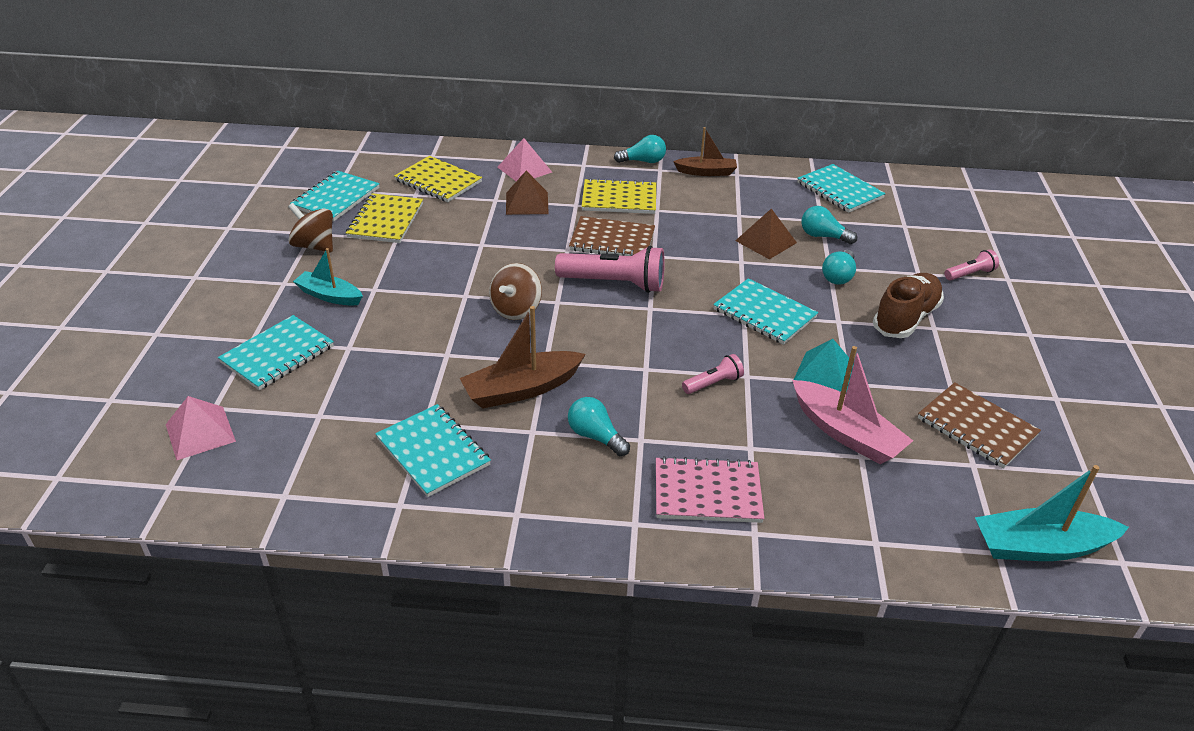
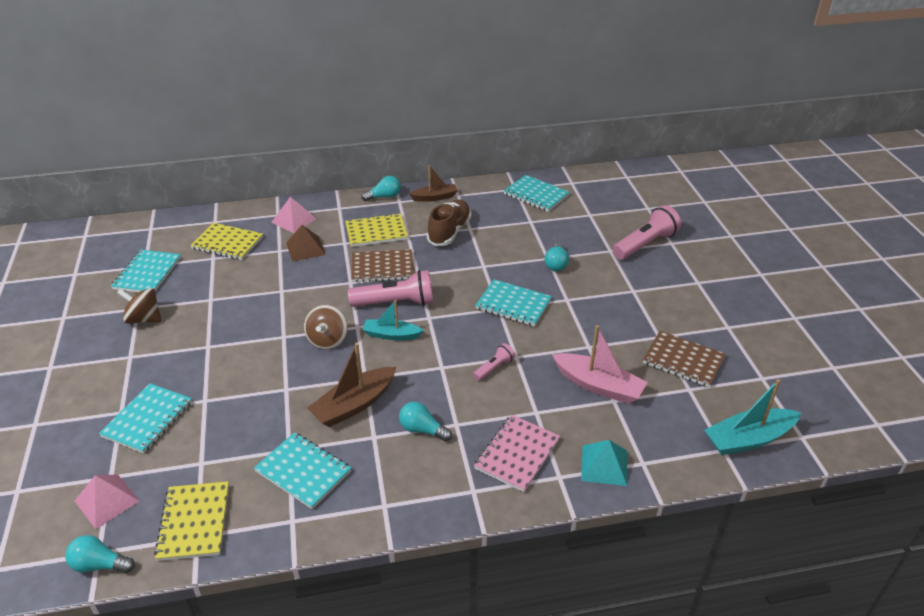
camera: 15 degrees left, 0 degrees up
(329, 296) = (172, 359): turquoise boat -> turquoise boat (391, 335)
(385, 220) = (196, 285): yellow notebook -> yellow notebook (194, 522)
(707, 492) = (517, 454): pink notebook -> pink notebook turned 45 degrees counterclockwise
(766, 241) = (496, 246): brown pyramid -> none
(823, 236) = (535, 234): turquoise light bulb -> turquoise light bulb (100, 565)
(824, 373) = (569, 343): turquoise pyramid -> turquoise pyramid (604, 465)
(905, 318) = (612, 288): brown shoe -> brown shoe (449, 232)
(970, 274) = (645, 244): pink flashlight -> pink flashlight, size x1.94

